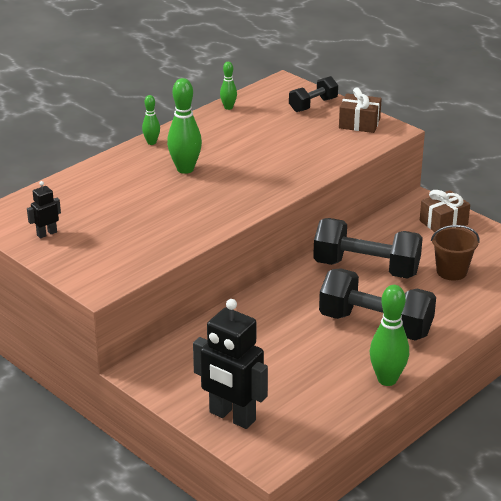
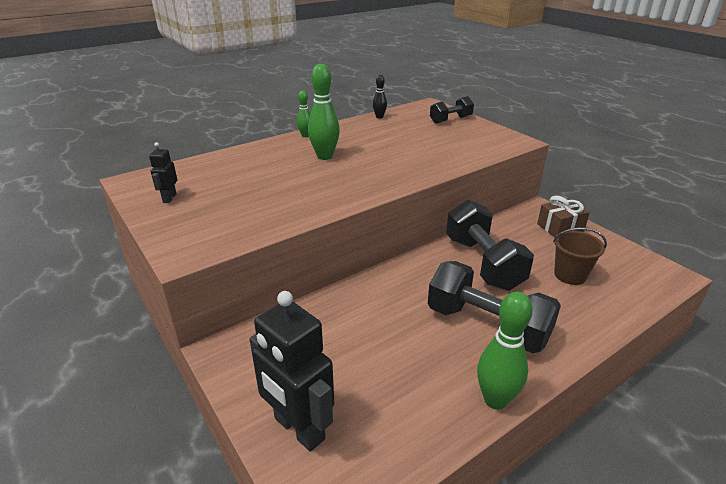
camera: 10 degrees right, 0 degrees up
(46, 233) = (169, 198): black robot -> black robot turned 60 degrees counterclockwise
(228, 107) = (379, 117): green bowling pin -> black bowling pin
(359, 123) = (489, 135): brown gift -> none
(366, 268) = (483, 263): black dumbbell -> black dumbbell turned 45 degrees clockwise

